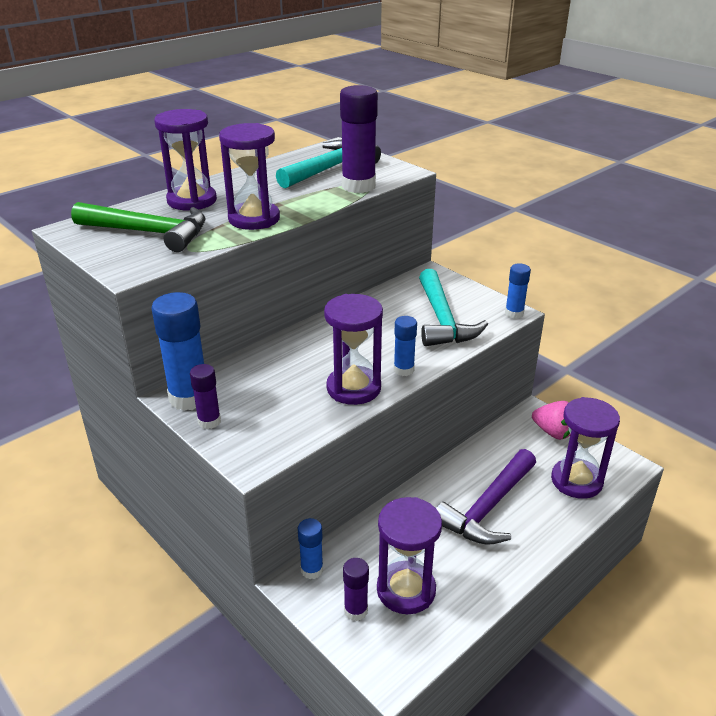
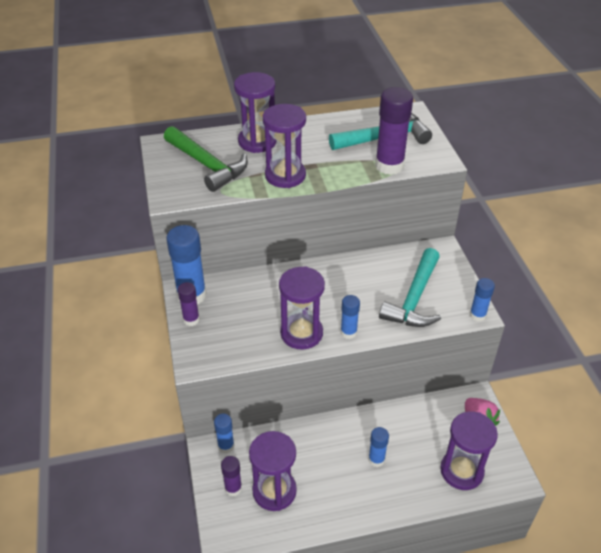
camera: 30 degrees right, 10 degrees up
(488, 507) = (376, 459): purple hammer -> blue glue stick

